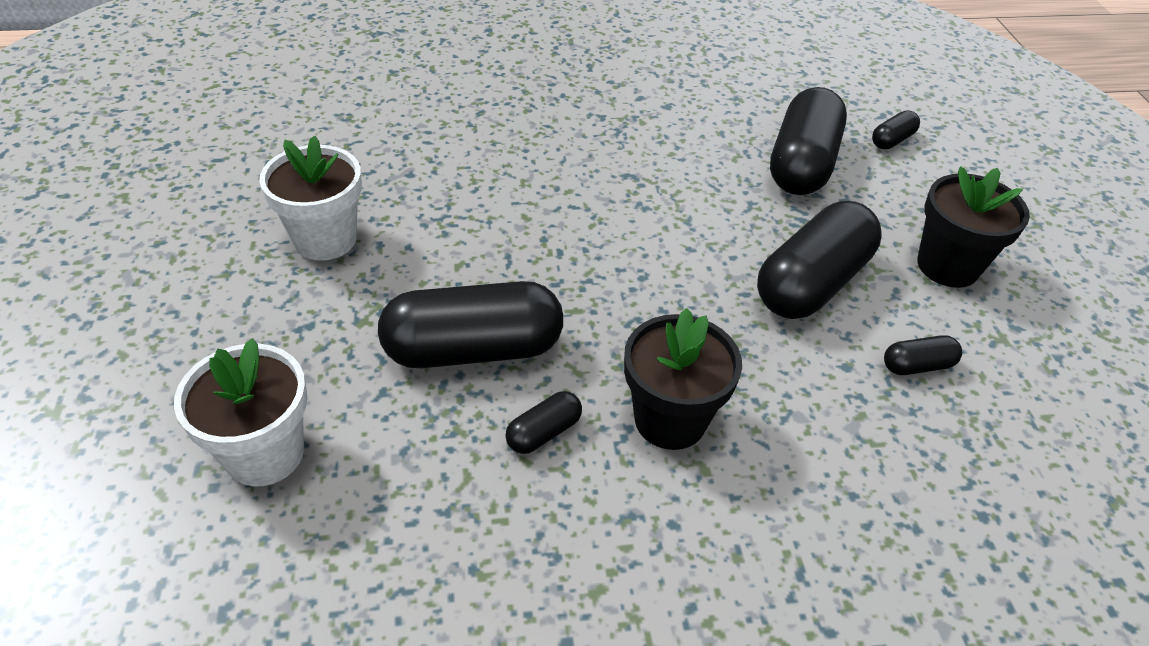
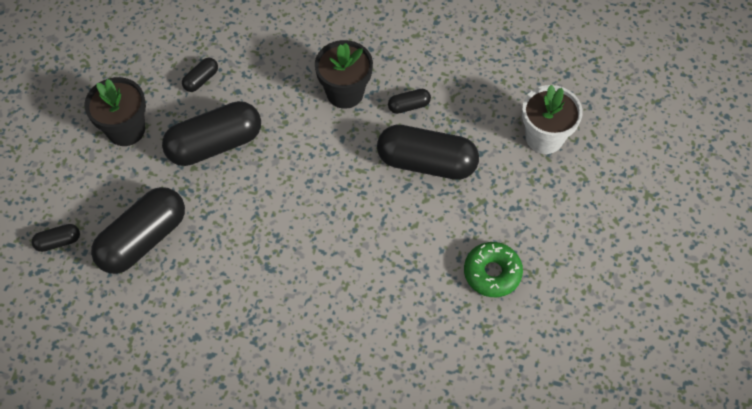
camera: 155 degrees left, 15 degrees up
(325, 239) = (492, 273): white flower pot -> green donut
(917, 366) = (201, 80): black capsule -> black capsule turned 60 degrees counterclockwise

